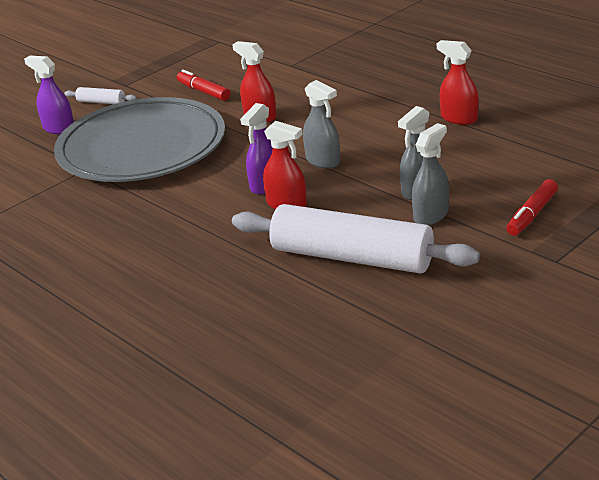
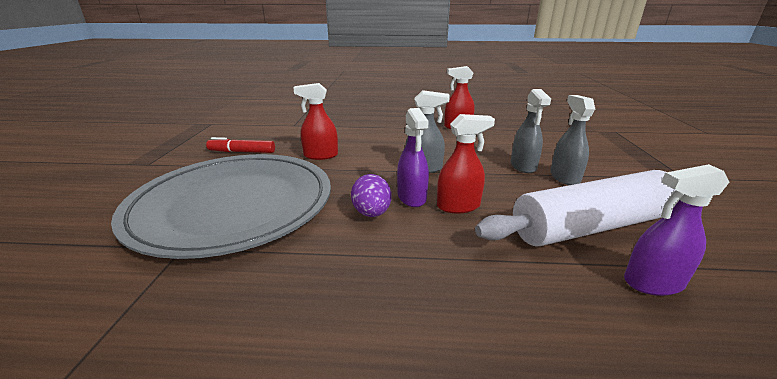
camera: 45 degrees left, 5 degrees down
(58, 128) = (93, 218): purple spray bottle -> purple spray bottle (653, 282)
(101, 102) = (132, 182): white rolling pin -> none
(218, 187) = (371, 213): none -> purple egg
(532, 214) = (609, 159): red marker -> none

